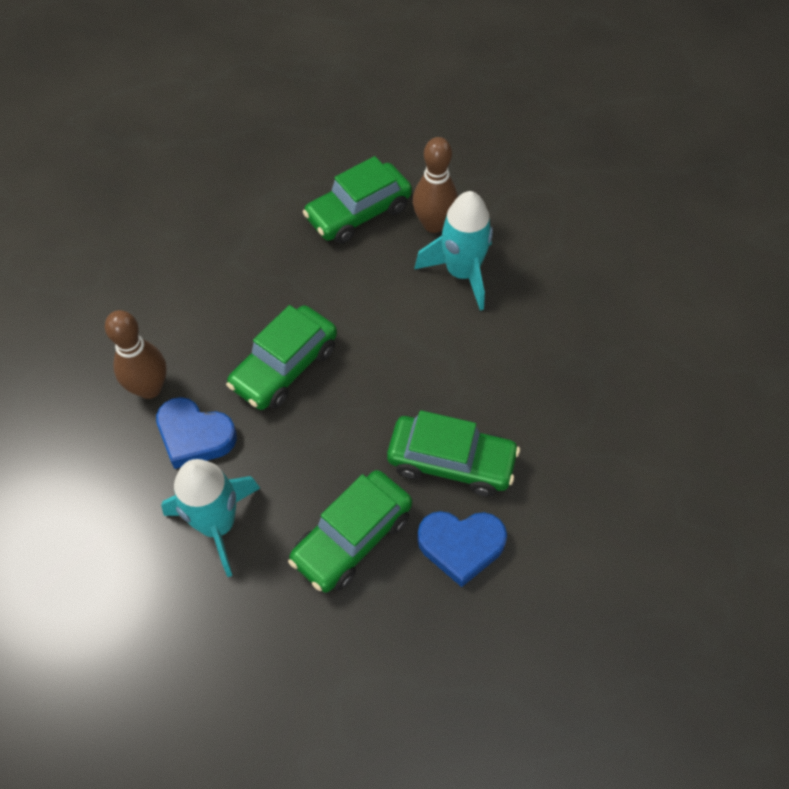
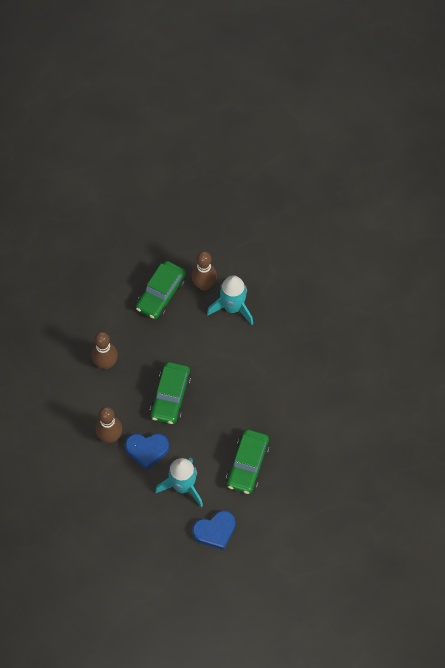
camera: 25 degrees left, 5 degrees up
(214, 276) = (106, 363): none -> brown bowling pin
(451, 462) = (275, 410): green car -> none
(461, 546) = (298, 447): blue heart -> blue heart (215, 531)

